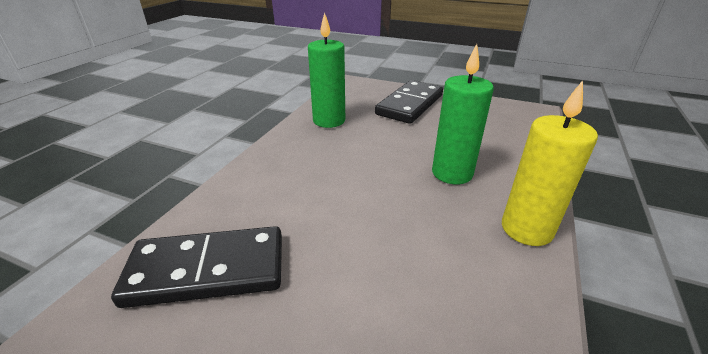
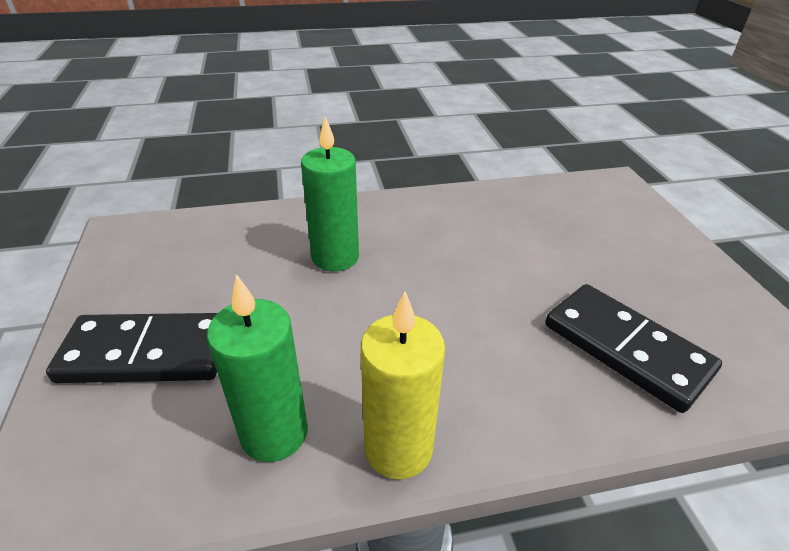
camera: 125 degrees left, 5 degrees up
(526, 229) = (385, 206): yellow candle -> yellow candle (398, 448)

